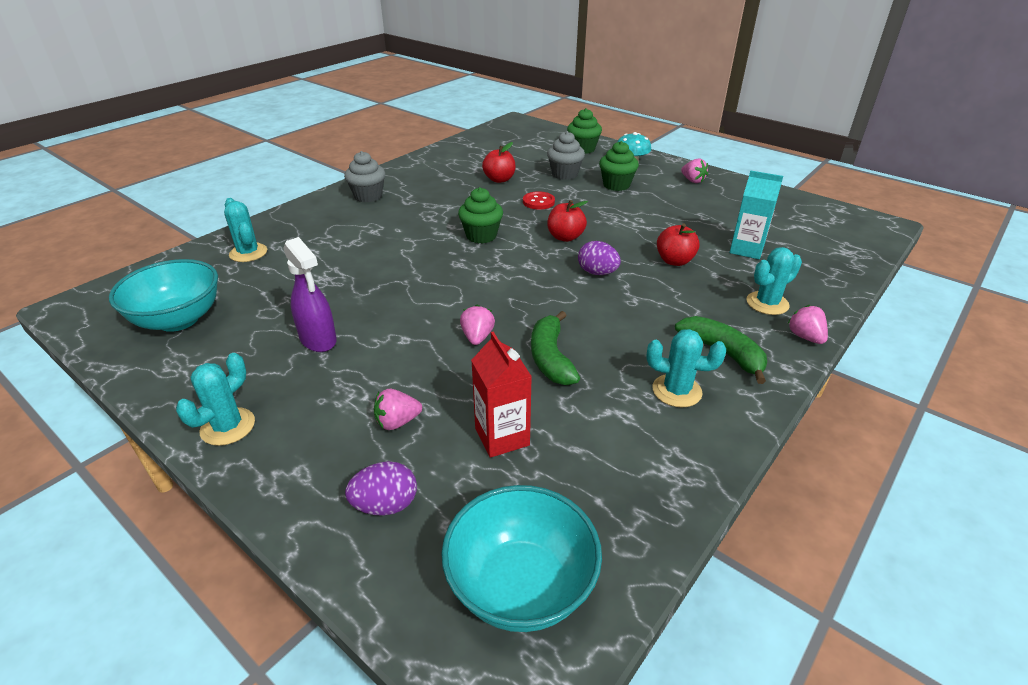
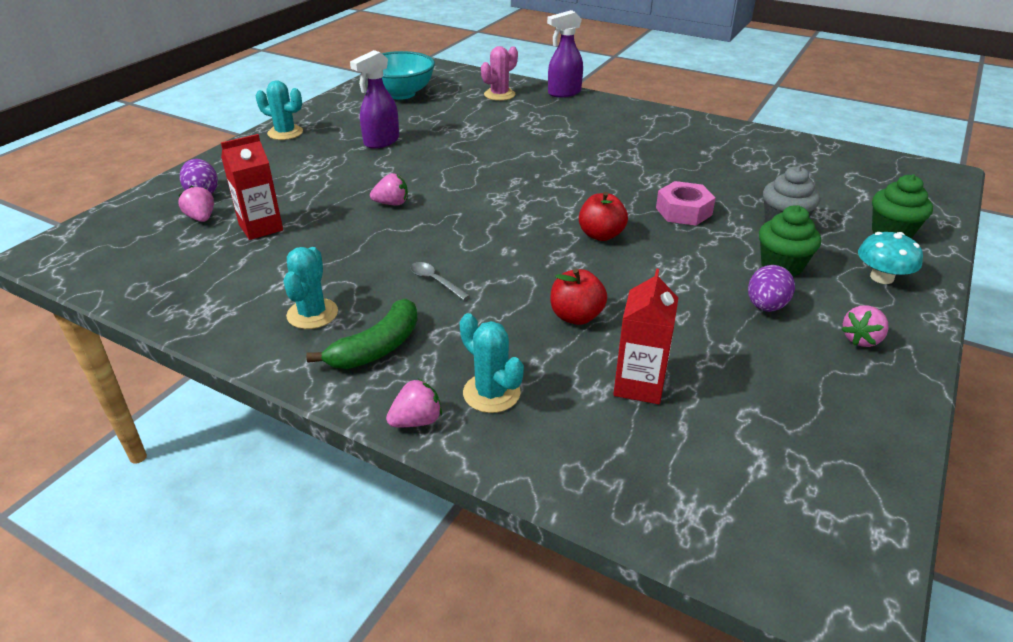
camera: 80 degrees right, 0 degrees up
(248, 253) = (499, 95): turquoise cactus -> pink cactus
(278, 218) = (564, 93): none -> purple spray bottle
(368, 196) = (631, 120): grey cupcake -> none
(397, 422) = (283, 185): pink strawberry -> pink strawberry (201, 218)
(481, 236) = (578, 185): green cupcake -> none
(499, 179) = (728, 181): red apple -> none
(521, 586) = (119, 247): turquoise bowl -> none
(538, 202) = (683, 211): red button -> pink nut
(550, 358) = (363, 241): green banana -> none
(597, 273) = (525, 260): purple egg -> purple egg (765, 306)
(625, 318) = (435, 281): none -> grey spoon
(746, 249) = (639, 385): turquoise carton -> red carton

